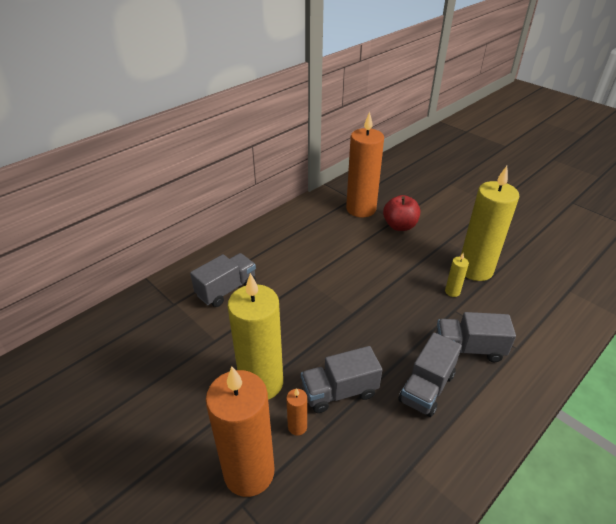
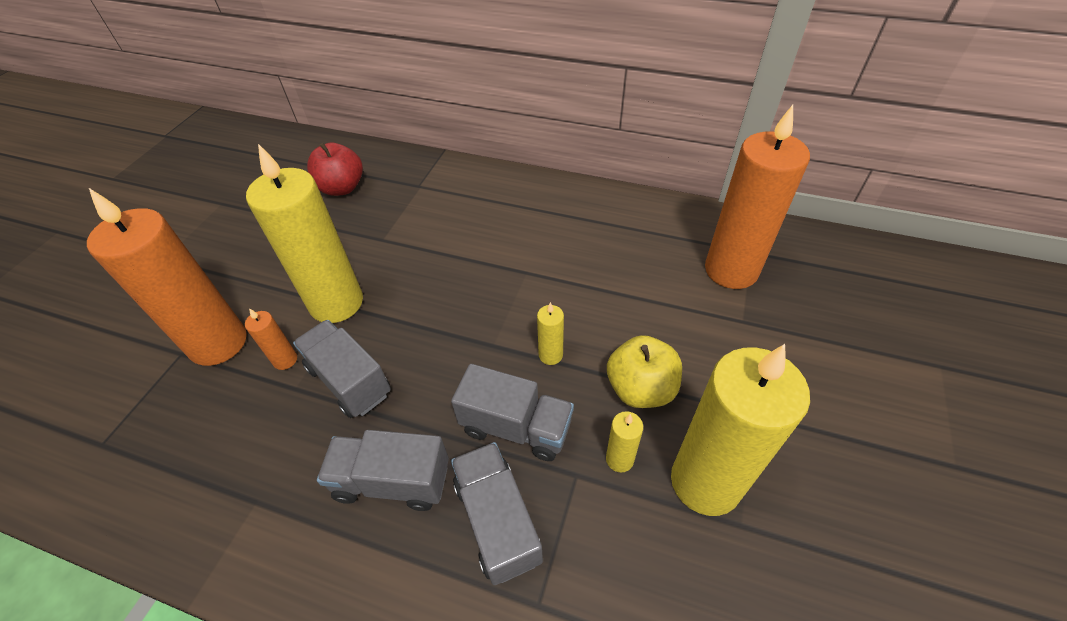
camera: 65 degrees right, 10 degrees up
(226, 289) = (464, 212): grey truck -> grey truck (516, 427)
(375, 292) = (550, 355): none -> yellow candle
(399, 226) = (733, 332): red apple -> red apple (342, 188)
(415, 268) = (640, 389): none -> yellow apple

